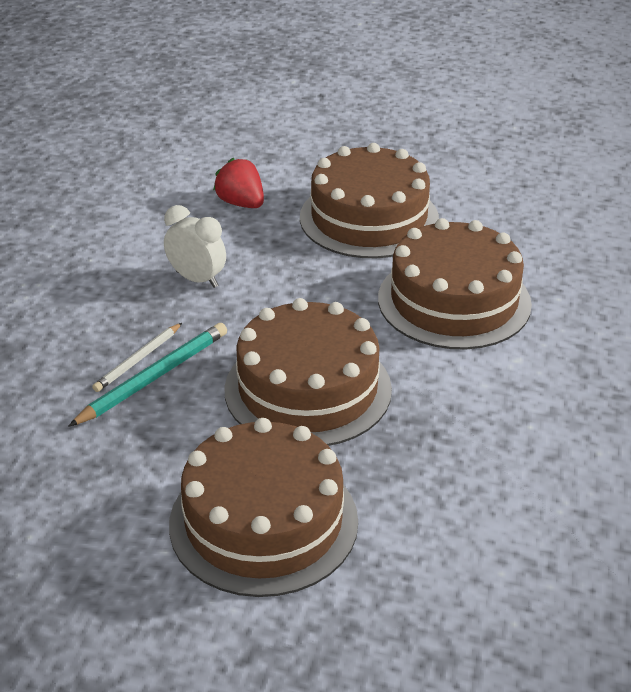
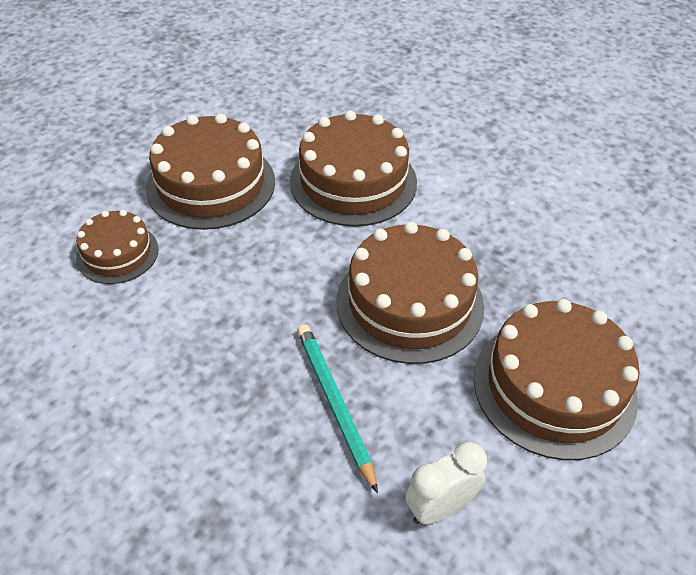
camera: 65 degrees left, 10 degrees up
(138, 359) = (301, 407): white pencil -> none
(197, 279) = (210, 324): white clock -> white clock (440, 507)
(241, 203) = (117, 253): red strawberry -> brown cake

